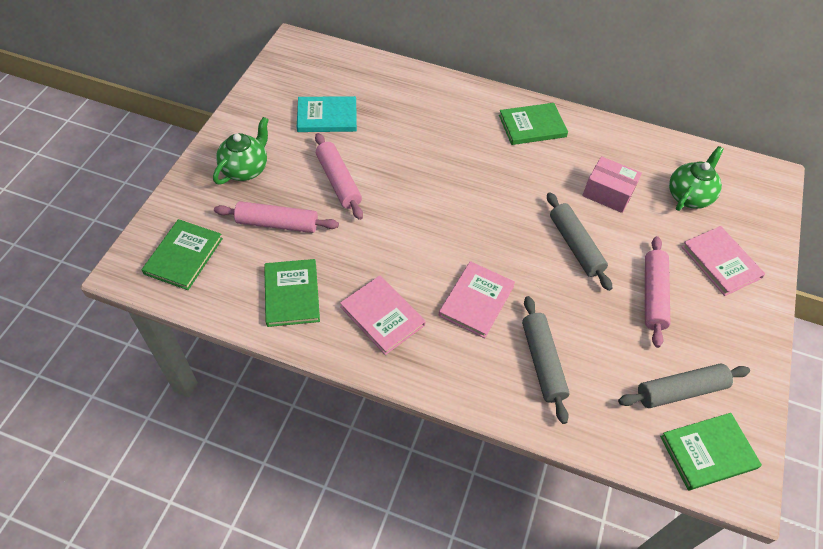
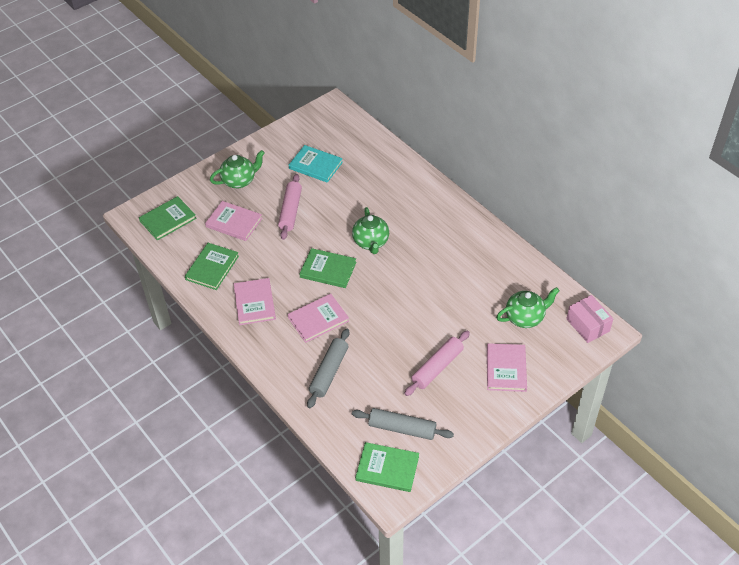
camera: 35 degrees right, 5 degrees down
(277, 224) = (234, 222): pink rolling pin -> pink book
(462, 181) = (371, 242): none -> green teapot
(532, 126) = (452, 225): green book -> green book (328, 270)
(575, 246) = (412, 315): grey rolling pin -> none
(608, 193) = (466, 291): pink box -> pink box (587, 325)

